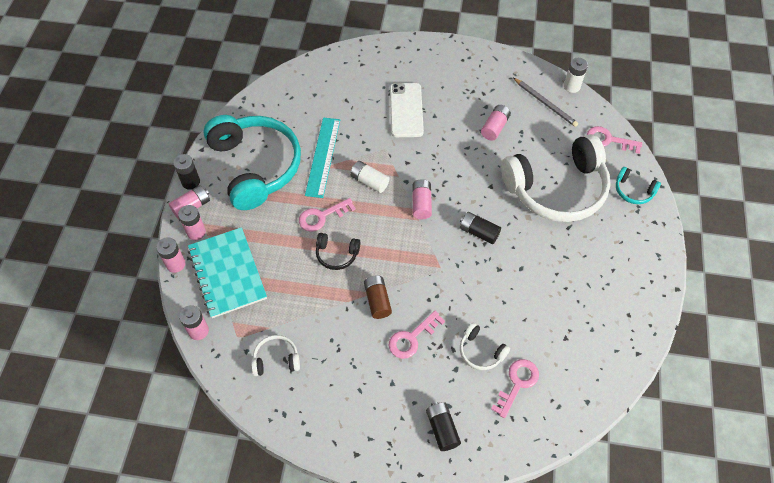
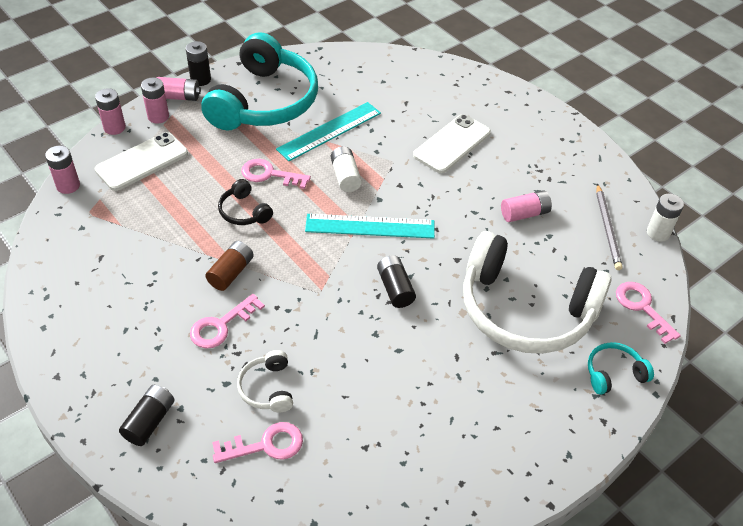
camera: 40 degrees right, 10 degrees down
(227, 273) = (142, 162): turquoise notebook -> white phone
(276, 359) = (94, 251): white headphones -> none
(412, 338) = (221, 325): pink key -> pink key turned 45 degrees counterclockwise
(421, 204) = (370, 226): pink battery -> turquoise ruler
(633, 191) = (614, 373): turquoise headphones -> turquoise headphones turned 90 degrees clockwise

